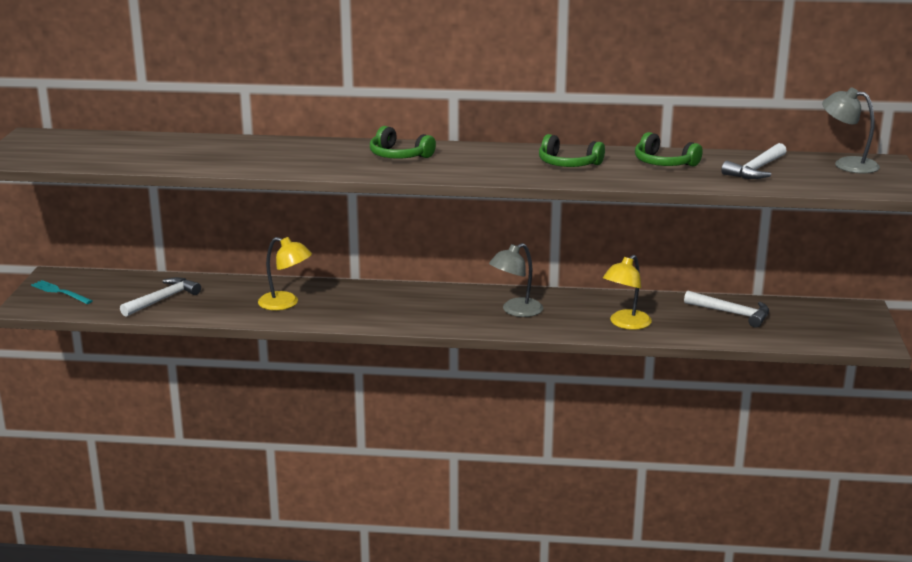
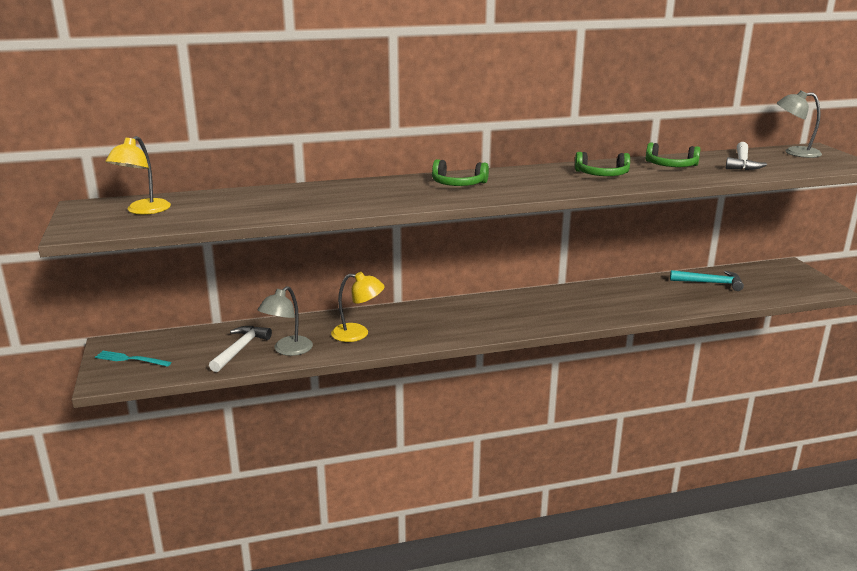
camera: 20 degrees left, 0 degrees up
(516, 311) = (554, 307): grey lamp -> grey lamp (288, 350)
(625, 324) = (646, 304): yellow lamp -> yellow lamp (143, 211)
(732, 313) = (710, 283): white hammer -> turquoise hammer

